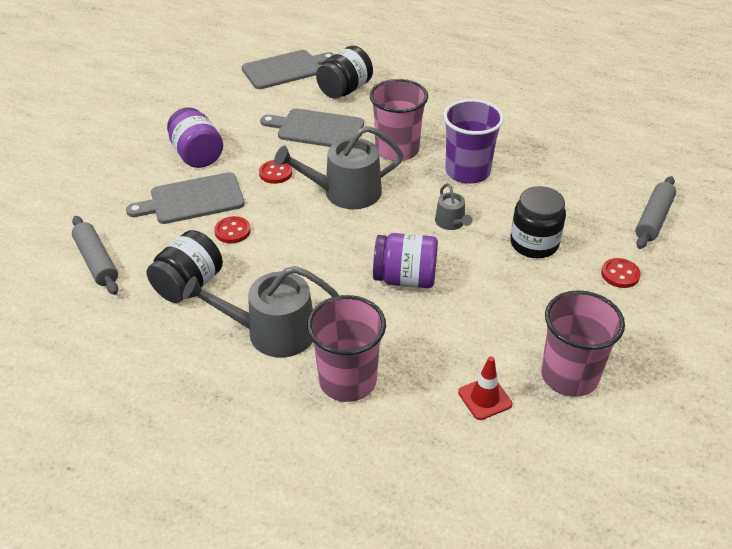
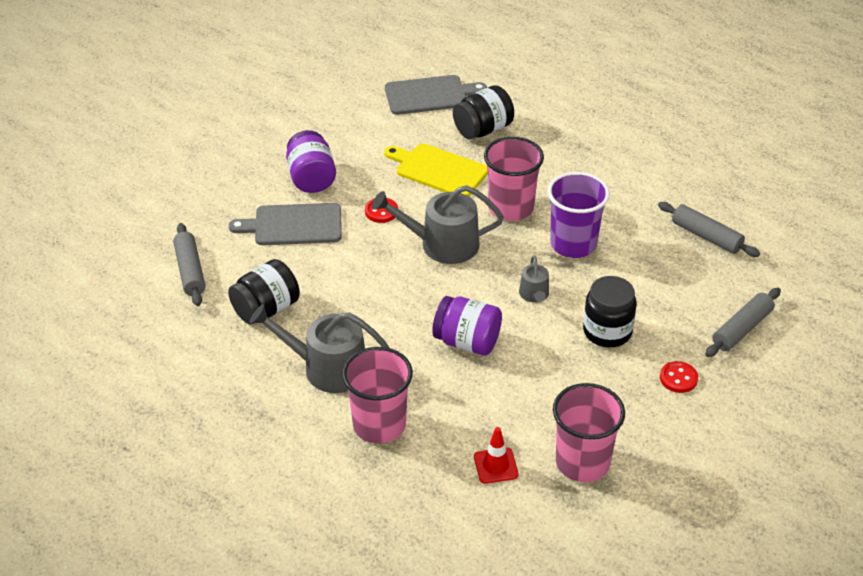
camera: 15 degrees right, 0 degrees up
(232, 231) = (321, 264): red button -> none
(317, 129) = (438, 170): grey cutting board -> yellow cutting board
(582, 146) = (706, 236): none -> grey rolling pin

